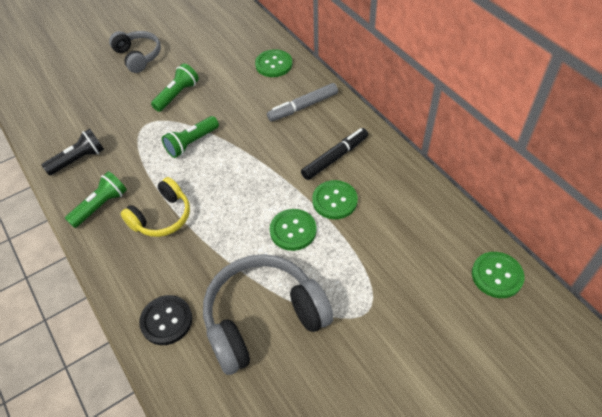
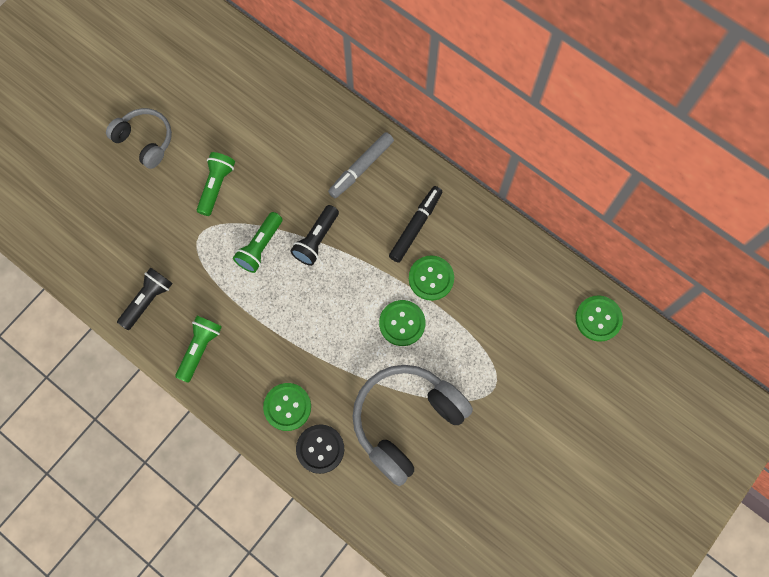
camera: 20 degrees left, 20 degrees up
(162, 217) = (268, 344): yellow headphones -> none
(242, 148) = (316, 240): none -> black flashlight
(273, 64) = (308, 115): green button -> green button (287, 407)

